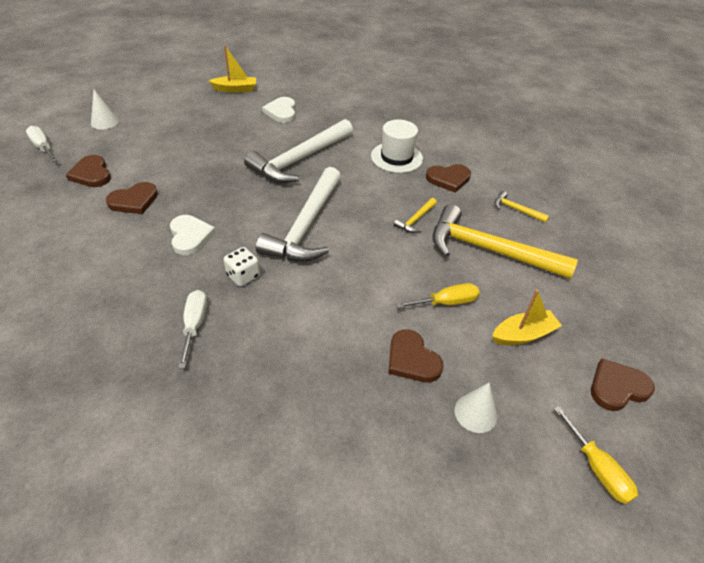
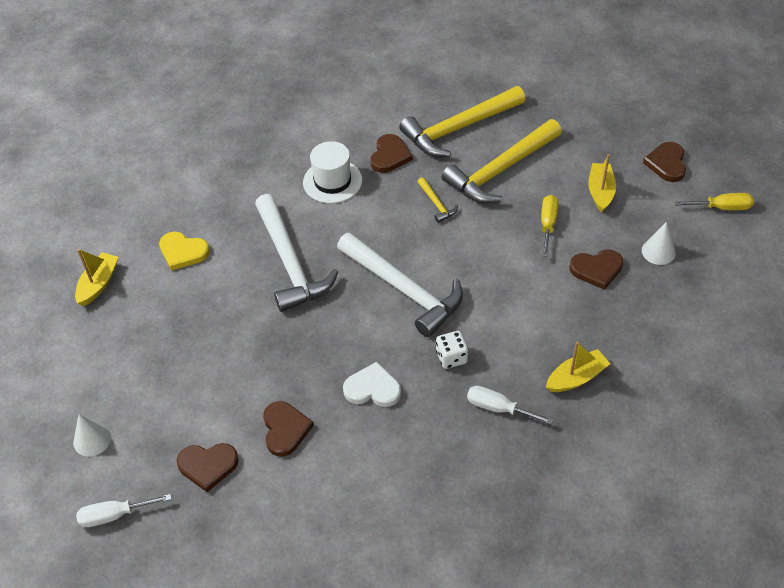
camera: 60 degrees left, 5 degrees up
(255, 379) = (576, 378): none -> yellow boat
(281, 112) = (183, 252): white heart -> yellow heart
(516, 209) = (458, 128): yellow hammer -> yellow hammer, size x2.35

